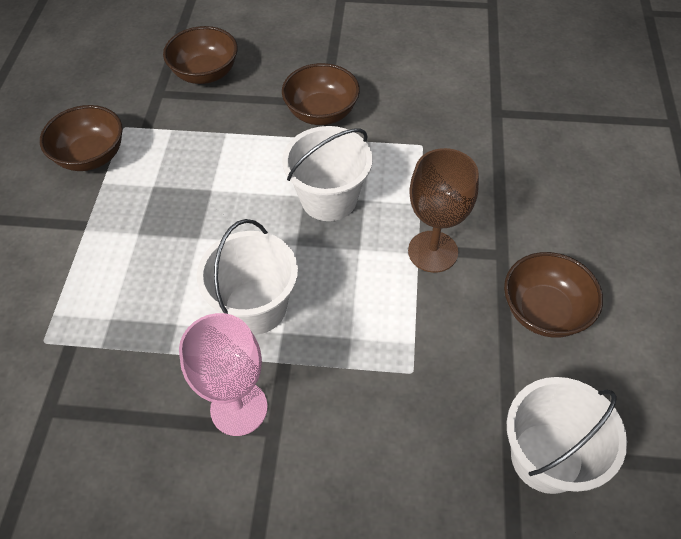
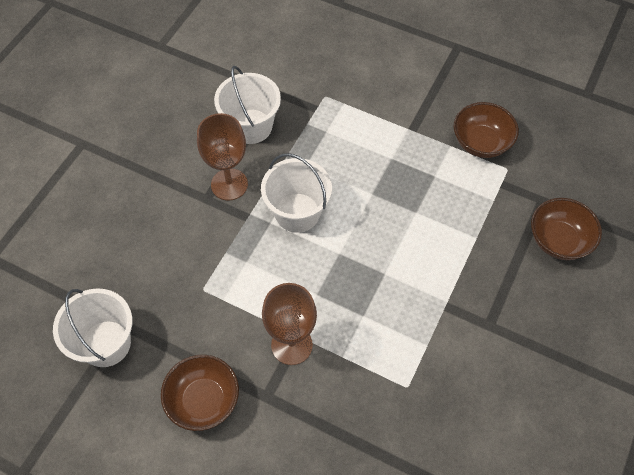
camera: 110 degrees right, 5 degrees up
(239, 408) = (229, 184): pink goblet -> brown goblet
(321, 112) = (476, 318): brown bowl -> none
(329, 198) = (375, 290): white bucket -> white bucket (251, 126)

